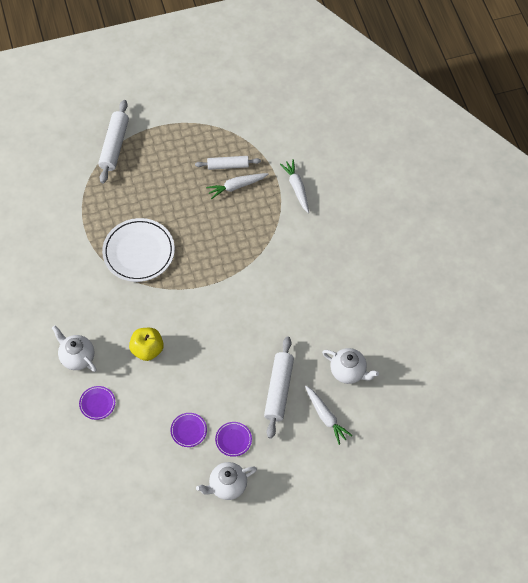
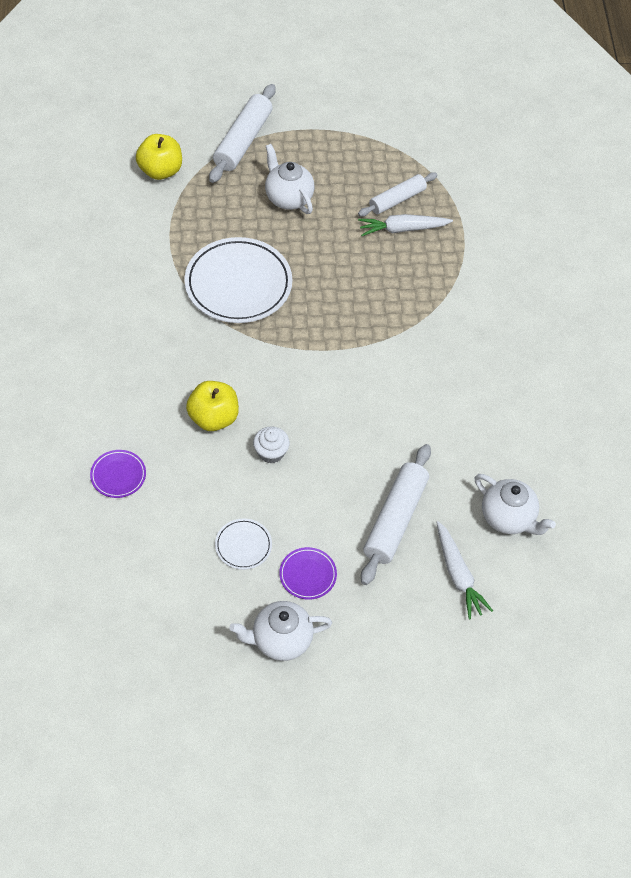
camera: 10 degrees right, 5 degrees down
(65, 181) = (160, 170): none -> yellow apple
(77, 357) = (108, 405): white teapot -> white teapot (288, 198)
(188, 430) = (243, 545): purple plate -> white plate
(190, 364) = (271, 452): none -> white cupcake
(228, 165) = (397, 200): white rolling pin -> white rolling pin turned 45 degrees counterclockwise
(297, 188) = (489, 250): white carrot -> none

